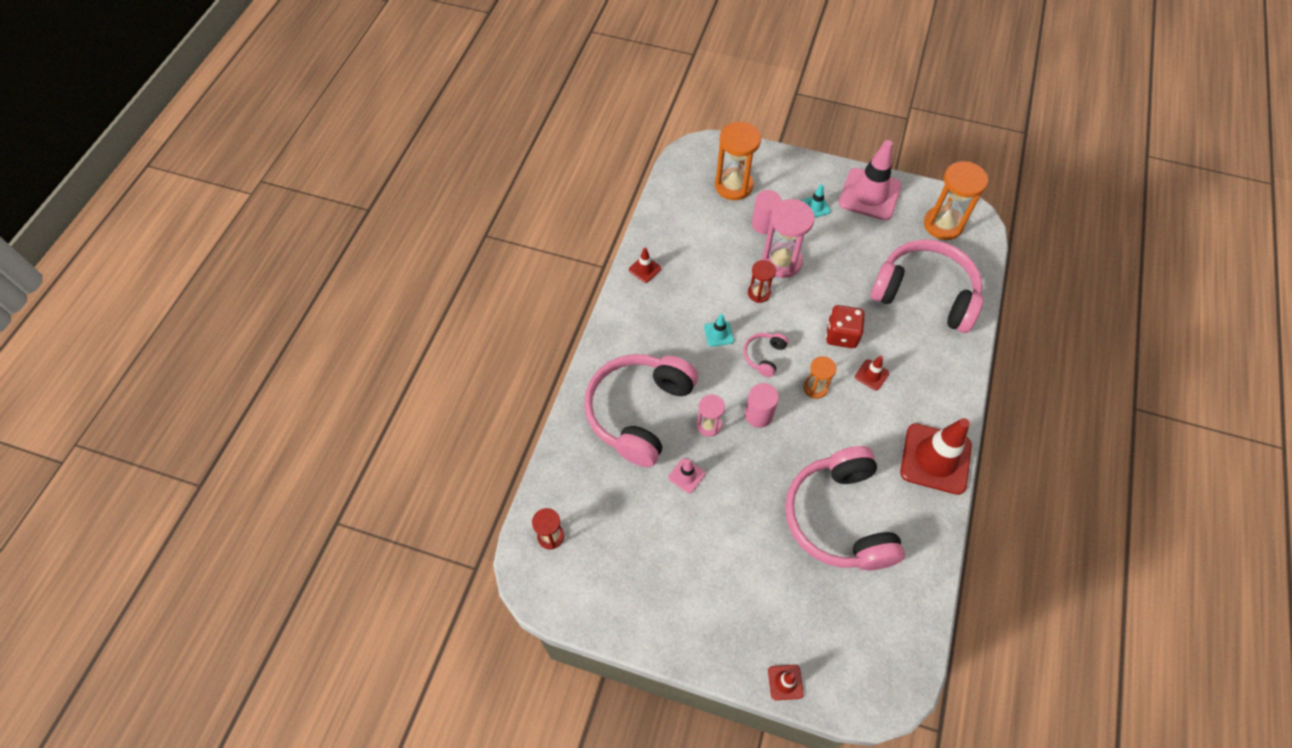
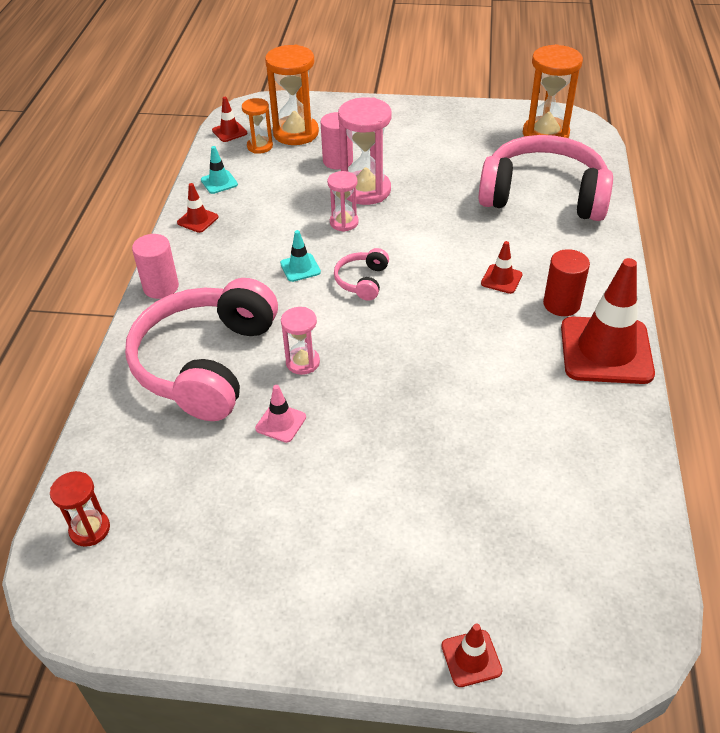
camera: 10 degrees left, 15 degrees down
(679, 174) = (229, 132): none -> red traffic cone
(758, 415) = (367, 341): pink cylinder -> pink cylinder (161, 287)
(759, 293) = (344, 222): red hourglass -> pink hourglass
(815, 207) = (395, 138): turquoise traffic cone -> turquoise traffic cone (219, 182)
(815, 388) = (434, 302): orange hourglass -> orange hourglass (260, 146)
(839, 518) = (500, 435): pink headphones -> none
(841, 335) = (454, 247): red dice -> none
(869, 194) = (455, 120): pink traffic cone -> none
(912, 408) = (561, 304): none -> red cylinder

